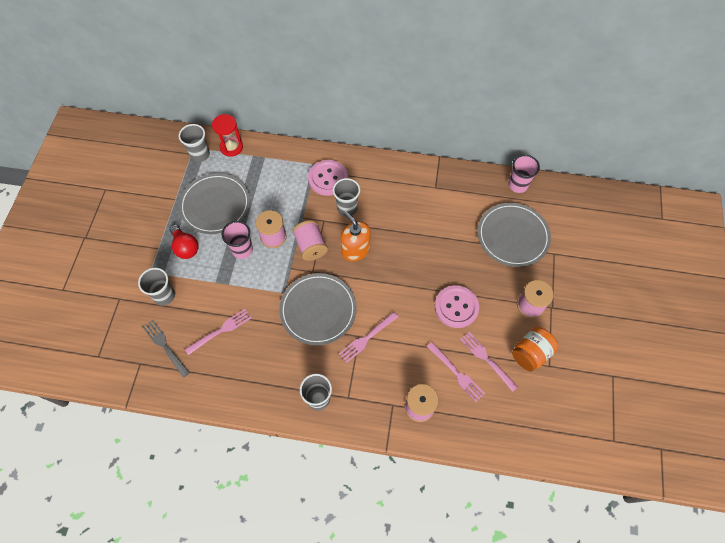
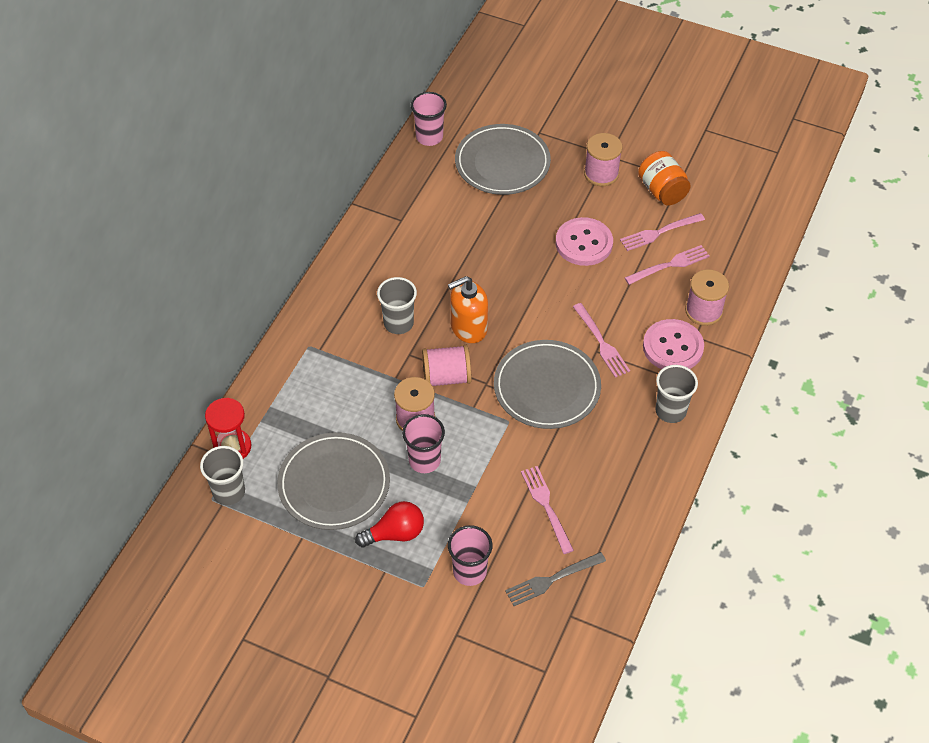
camera: 75 degrees left, 10 degrees down
(164, 295) = (469, 571): grey cup -> pink cup
(328, 178) = (340, 335): pink button -> pink button (673, 347)

